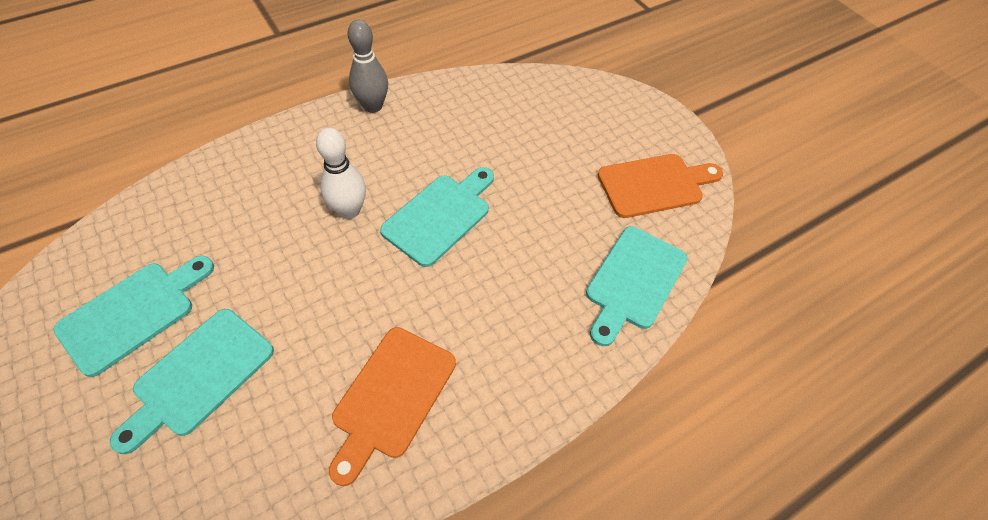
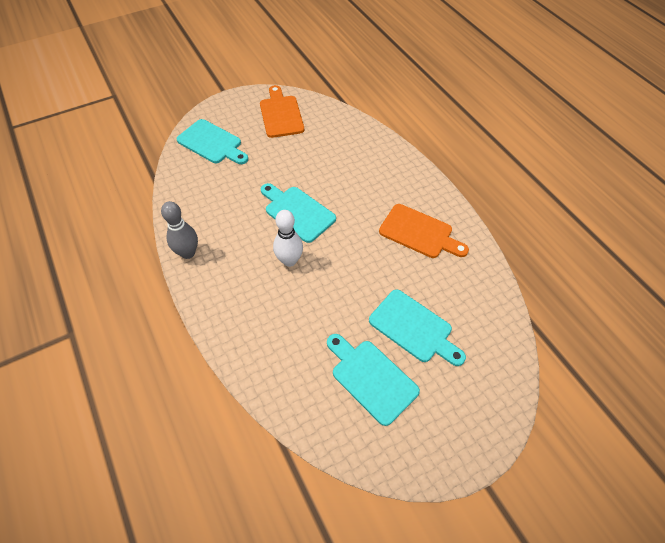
camera: 85 degrees left, 0 degrees up
(633, 281) = (346, 131): turquoise cutting board -> turquoise cutting board (212, 143)

